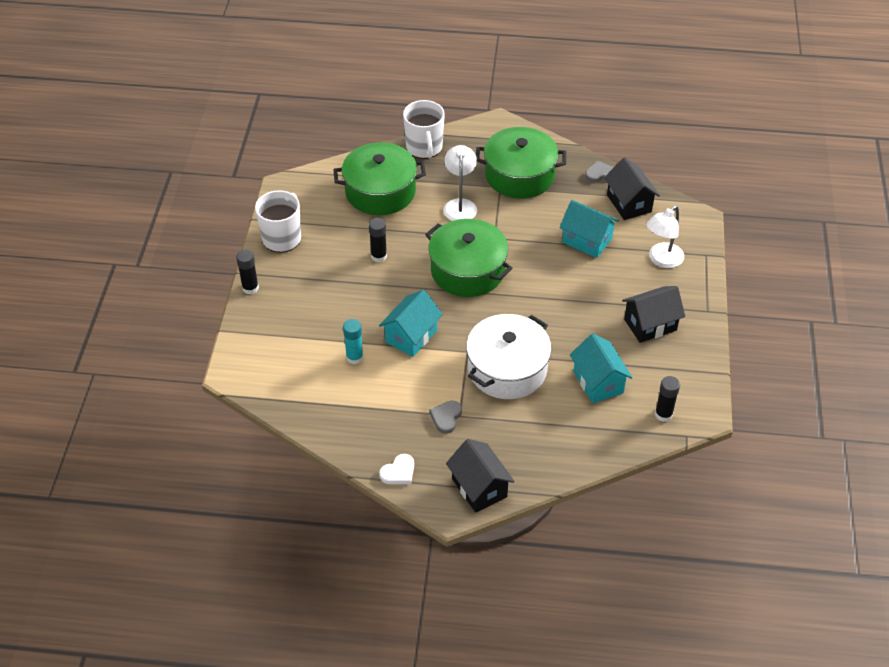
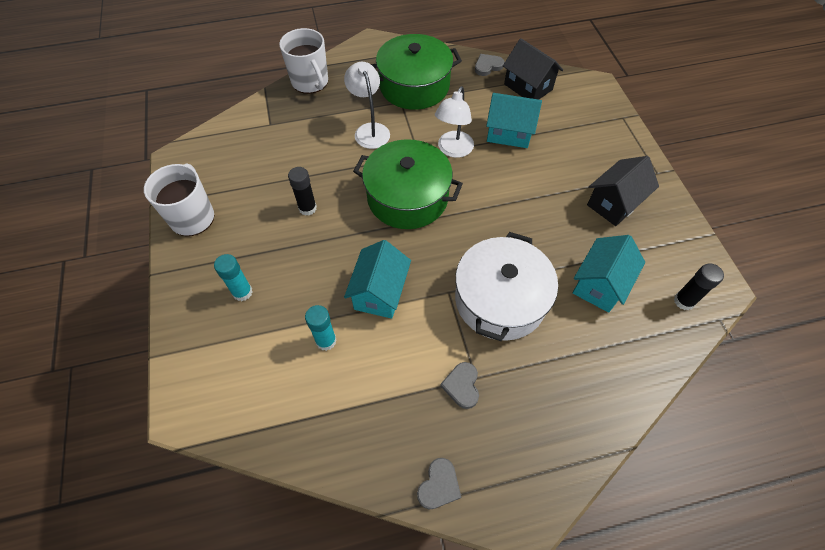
camera: 20 degrees left, 10 degrees up
(250, 288) = (173, 289): black glue stick -> none
(303, 305) = (242, 292): none -> turquoise glue stick
(380, 191) = (283, 137): green pot -> none
(398, 472) = (439, 485): white heart -> grey heart
(479, 488) = (542, 472): black house -> none
(598, 382) = (600, 284): turquoise house -> turquoise house turned 75 degrees clockwise
(661, 260) = (587, 133): white lamp -> white lamp (453, 150)

